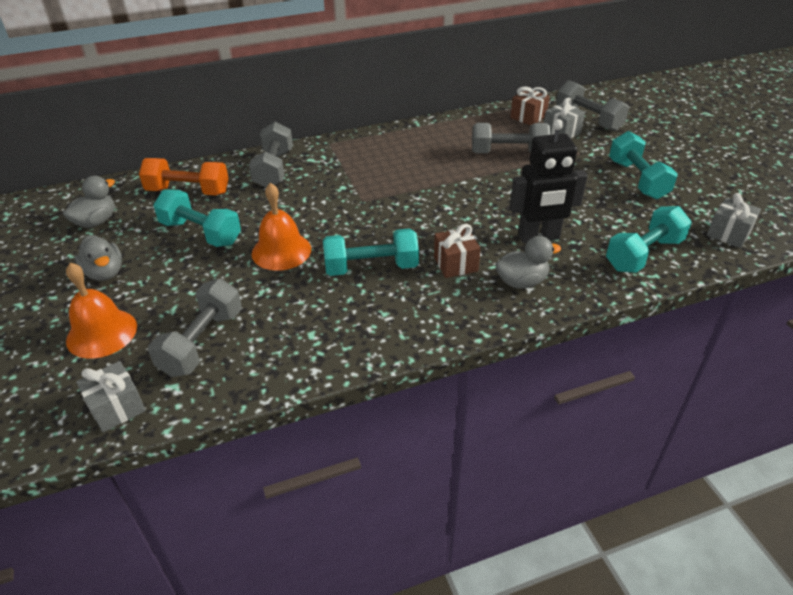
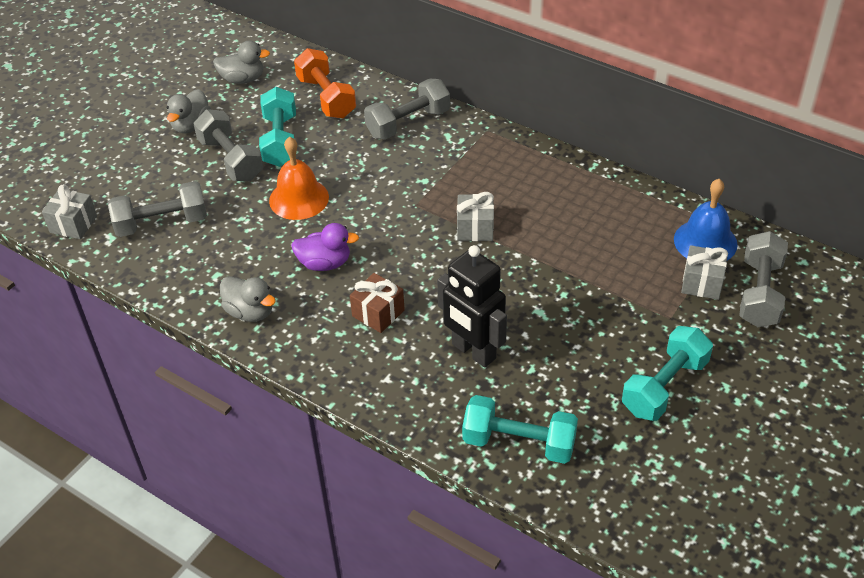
camera: 55 degrees right, 5 degrees up
(101, 333) = (132, 169): orange bell -> none
(371, 268) = (325, 263): turquoise dumbbell -> purple duck
(508, 153) = (607, 261): grey dumbbell -> grey dumbbell (230, 160)
(521, 282) = (392, 369): grey duck -> grey duck (250, 312)
(528, 117) = (705, 241): brown gift -> blue bell
(728, 234) = (628, 503): grey gift -> grey gift (475, 228)

